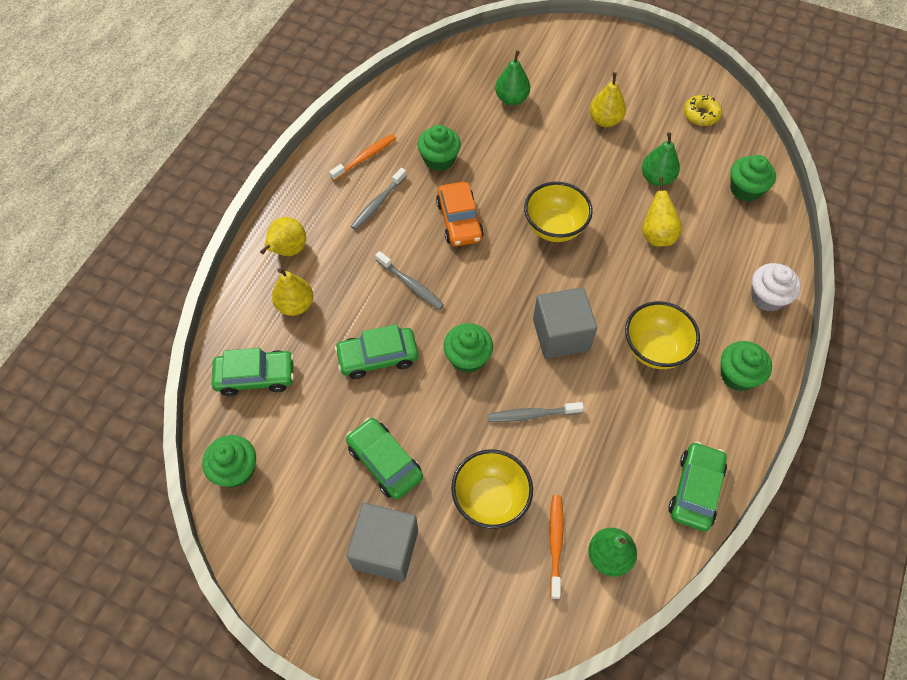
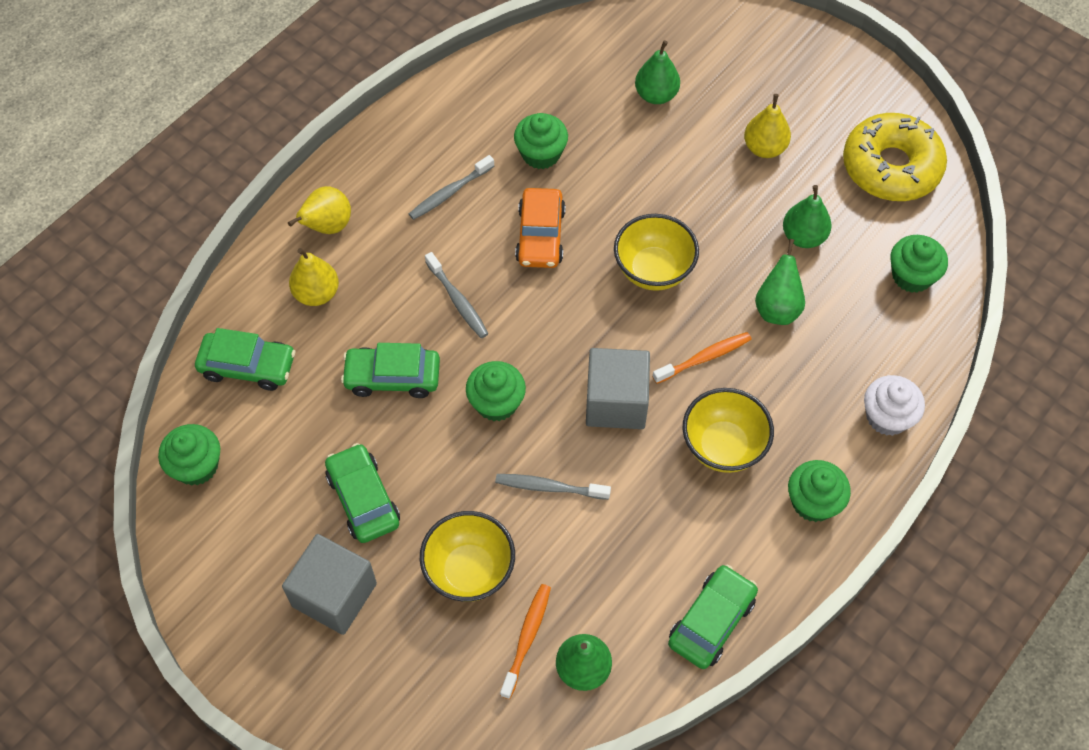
camera: 15 degrees right, 0 degrees up
(365, 157) = (452, 132): orange toothbrush -> orange toothbrush (704, 358)
(657, 235) = (777, 308): yellow pear -> green pear
(701, 115) = (891, 167): yellow donut -> yellow donut, size x2.08

